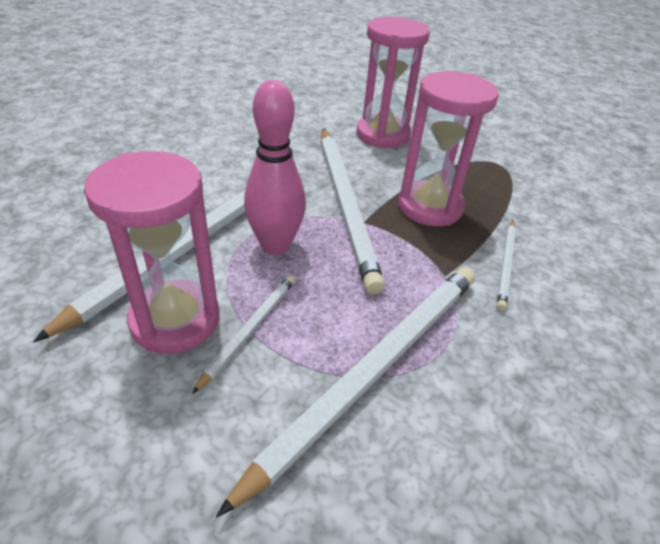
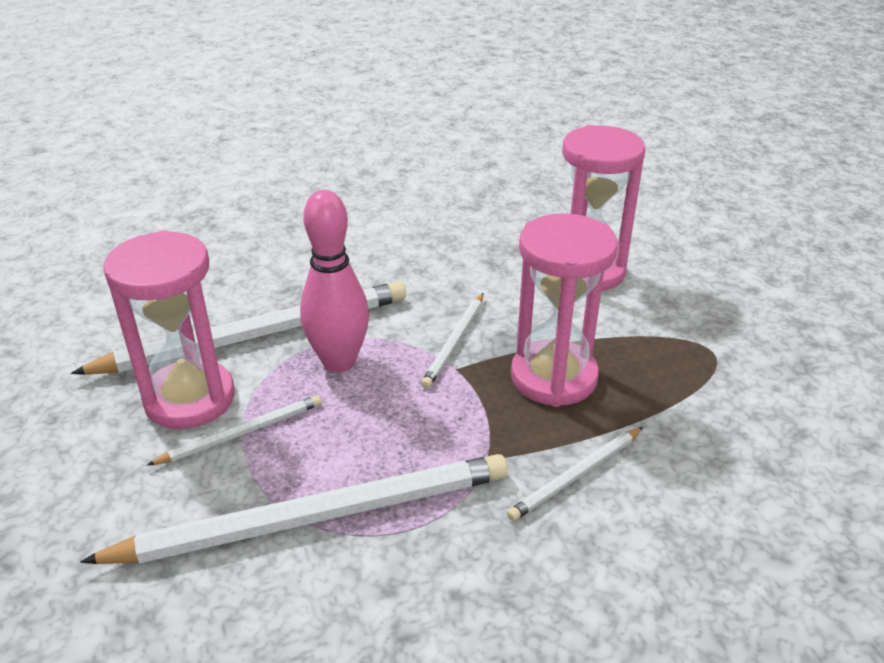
camera: 35 degrees right, 5 degrees down
(345, 204) = (454, 342): white pencil -> white pencil, size x0.47

